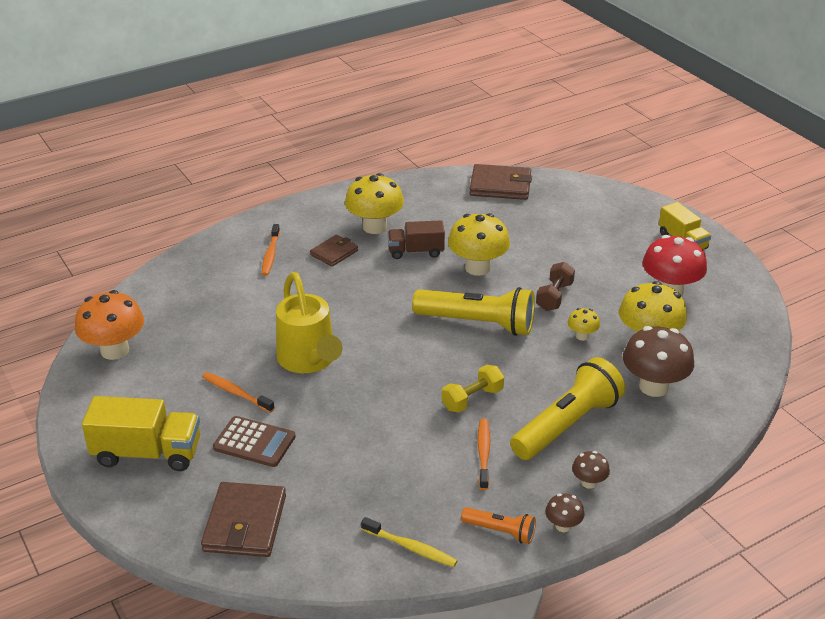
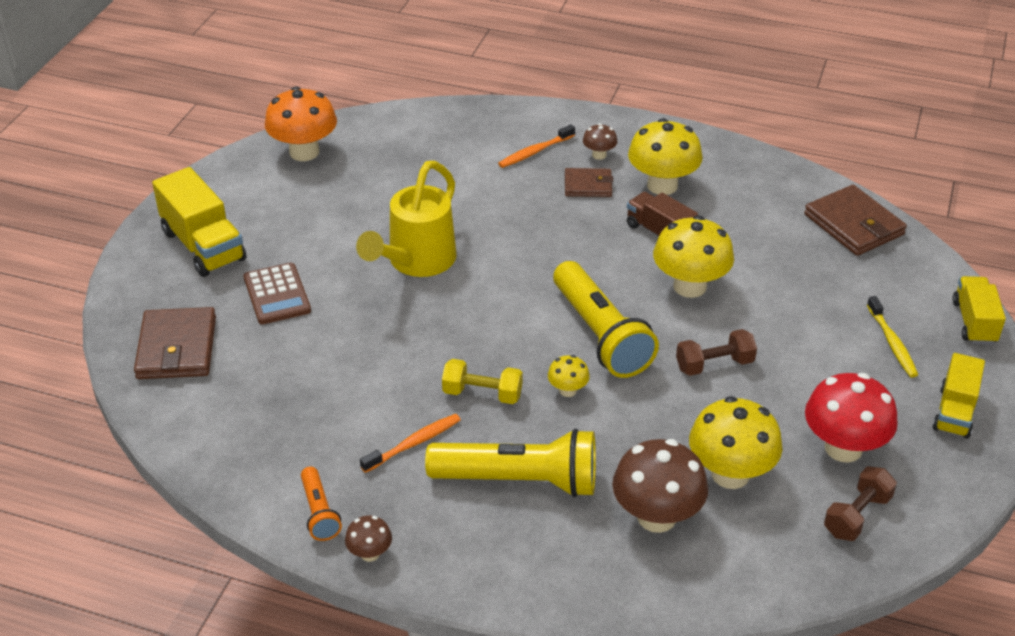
camera: 50 degrees right, 5 degrees up
(236, 393) = (326, 247): orange toothbrush -> none
(245, 523) = (177, 348): brown wallet -> brown wallet turned 60 degrees counterclockwise
(411, 547) = (242, 464): yellow toothbrush -> yellow toothbrush (892, 343)
(582, 336) = (674, 419): yellow mushroom -> yellow mushroom (568, 390)
(589, 482) = (450, 541): brown mushroom -> brown mushroom (599, 155)
(624, 196) = (974, 322): none -> yellow truck
(724, 316) = (857, 515): none -> brown dumbbell

